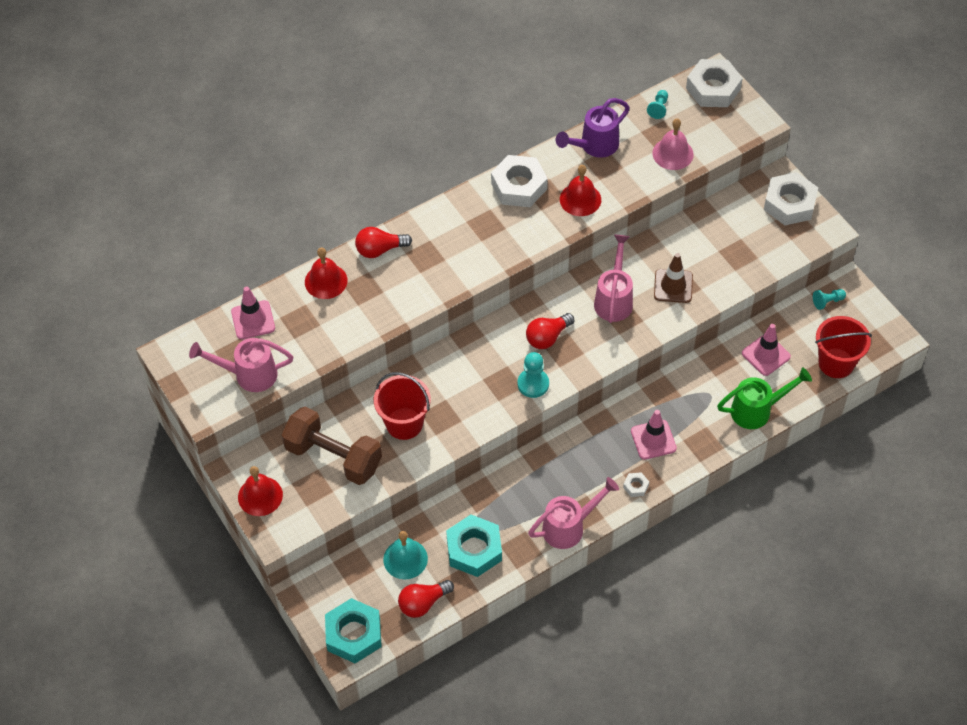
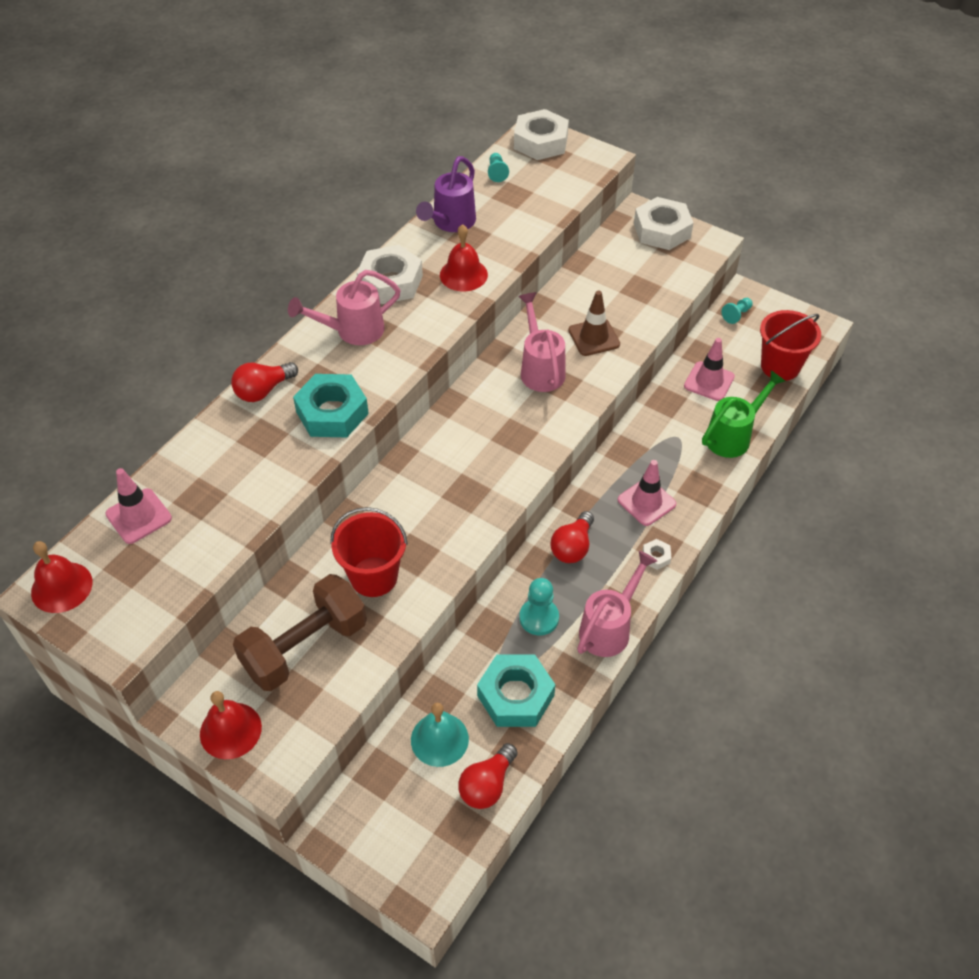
camera: 25 degrees left, 5 degrees down
(249, 374) = (160, 581): pink watering can -> pink watering can (353, 331)
(326, 281) = (213, 444): red bell -> red bell (61, 587)
(333, 457) = (305, 647): brown dumbbell -> brown dumbbell turned 45 degrees counterclockwise
(353, 634) = (420, 861): turquoise nut -> turquoise nut (332, 412)
(533, 384) = (500, 482): turquoise pawn -> turquoise pawn (539, 618)
(547, 337) = (490, 429): red light bulb -> red light bulb (572, 547)
(673, 153) = (535, 207): pink bell -> none

